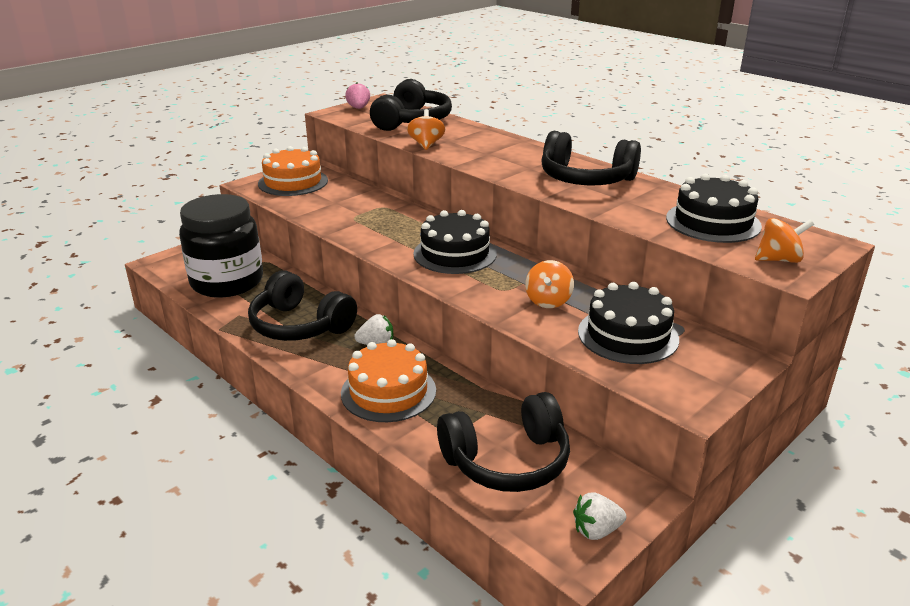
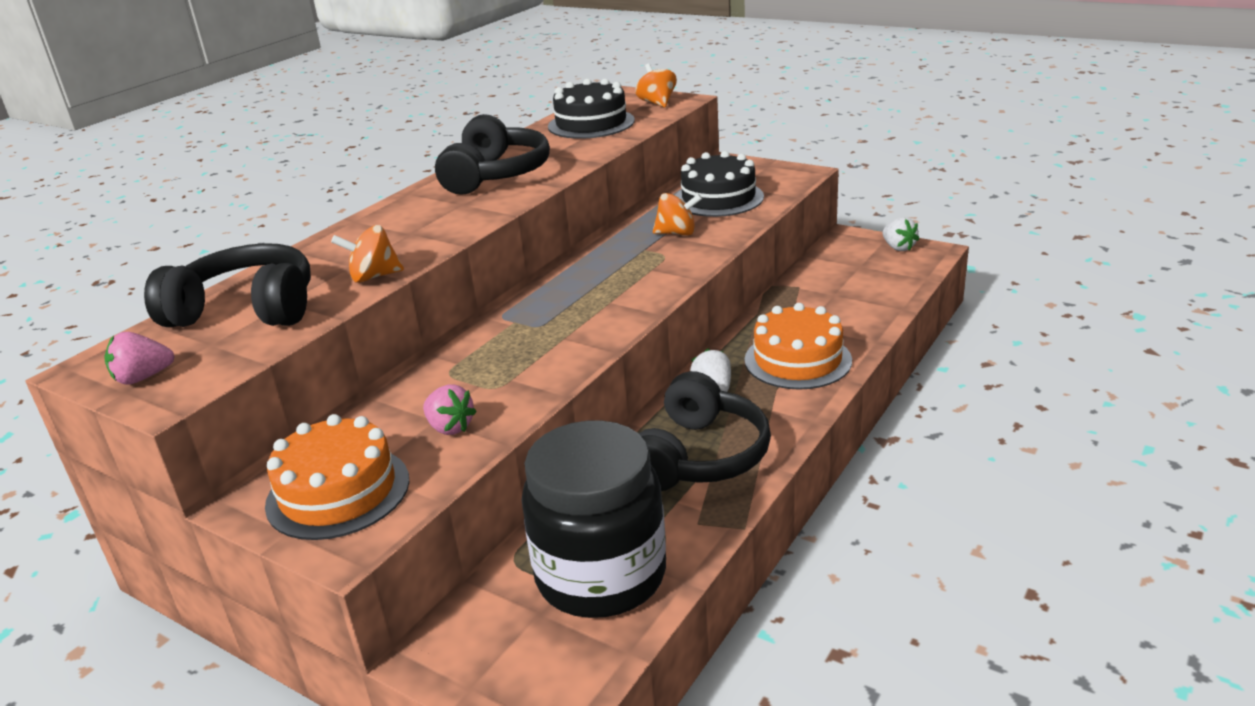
camera: 100 degrees left, 0 degrees up
(322, 205) = (450, 427): none -> pink strawberry
(455, 254) = (590, 293): black cake -> none
(507, 461) = (852, 287): black headphones -> none

